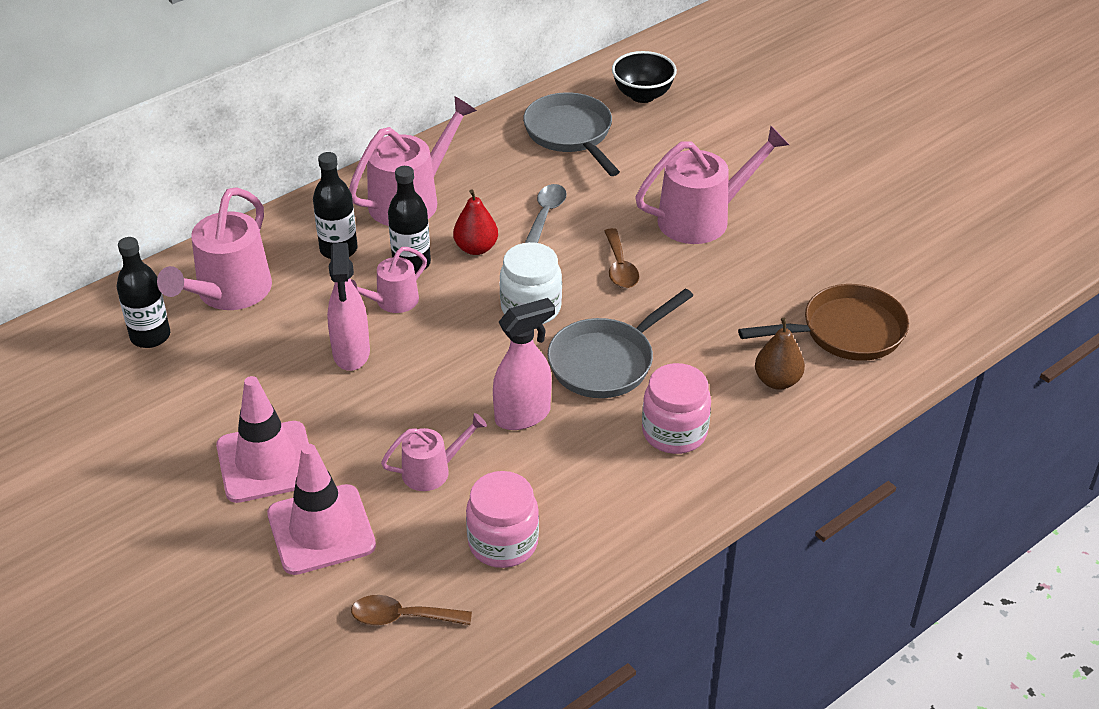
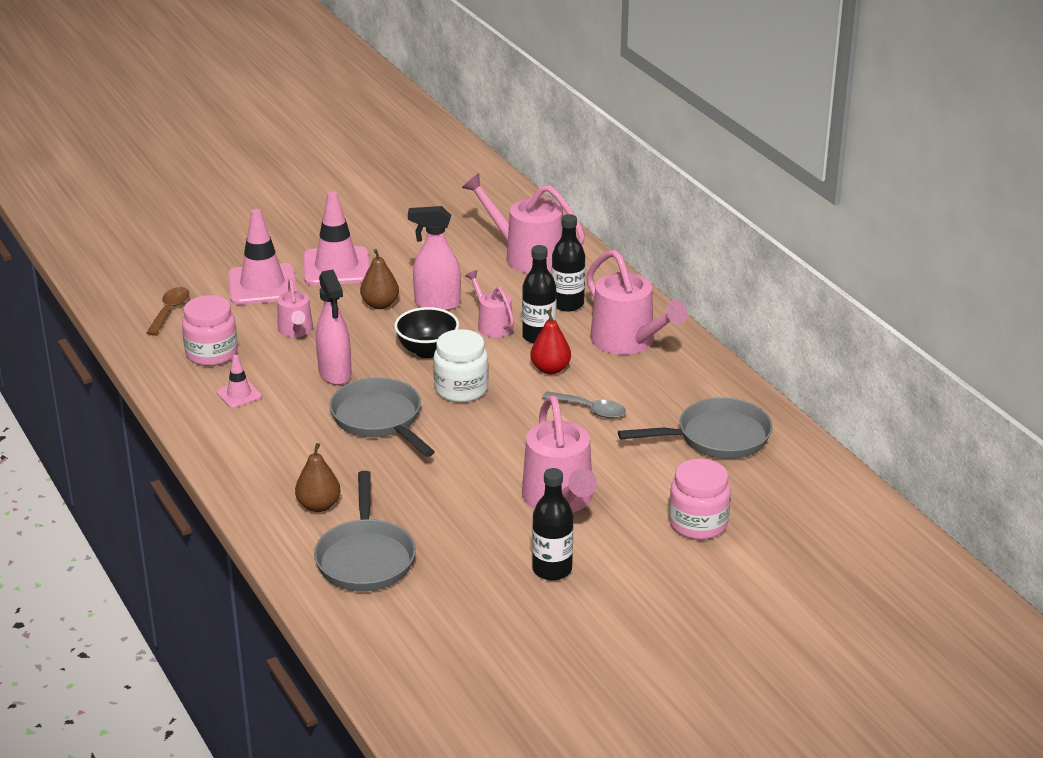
camera: 100 degrees right, 10 degrees down
(150, 336) = (487, 226): black bottle -> black bottle (552, 570)
(358, 403) = (380, 304): none -> brown pear
(589, 493) = (239, 394): none -> pink traffic cone
(620, 267) = (500, 441): brown spoon -> none
(642, 95) = (783, 491): black bowl -> black bowl (427, 351)
(674, 432) = (283, 442): pink jar -> pink jar (698, 524)
(846, 332) = (365, 558): brown pan -> grey pan

